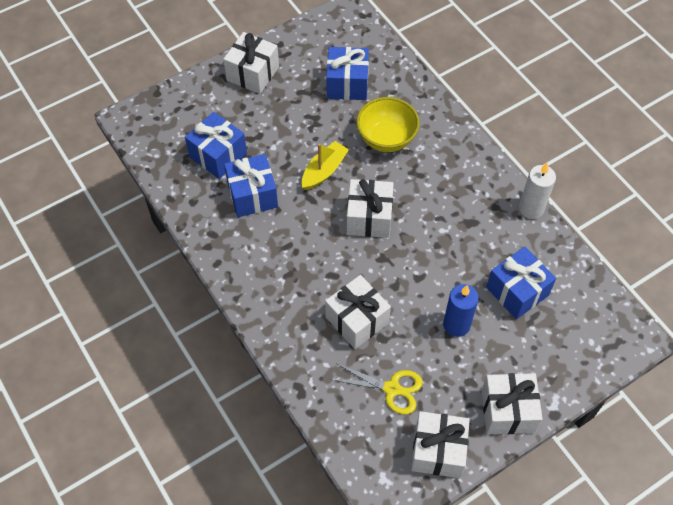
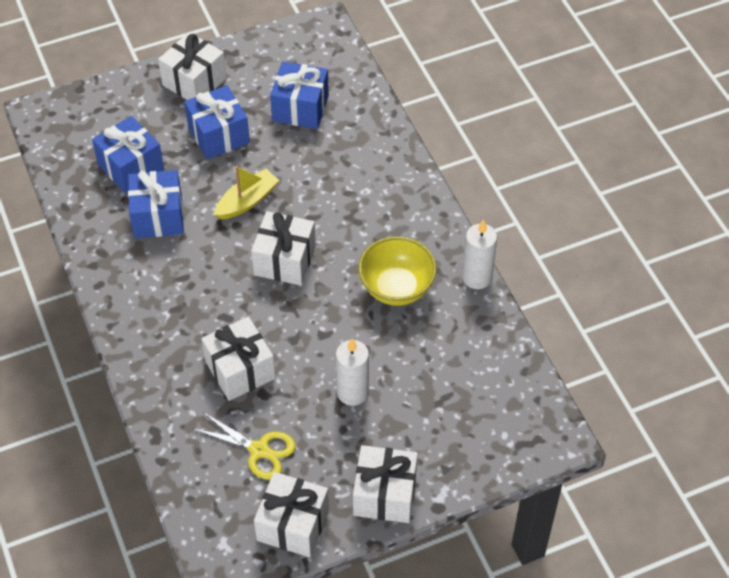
camera: 10 degrees right, 5 degrees down
(386, 139) = (329, 176): yellow bowl -> yellow bowl (396, 288)
(456, 325) = (352, 392): blue candle -> white candle
(517, 291) = (433, 366): blue gift -> blue gift (218, 135)

